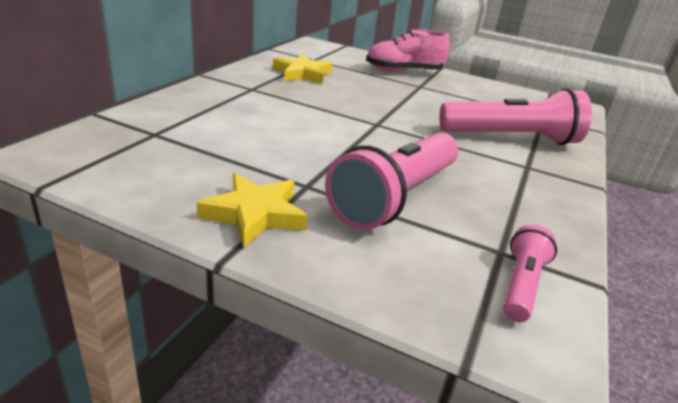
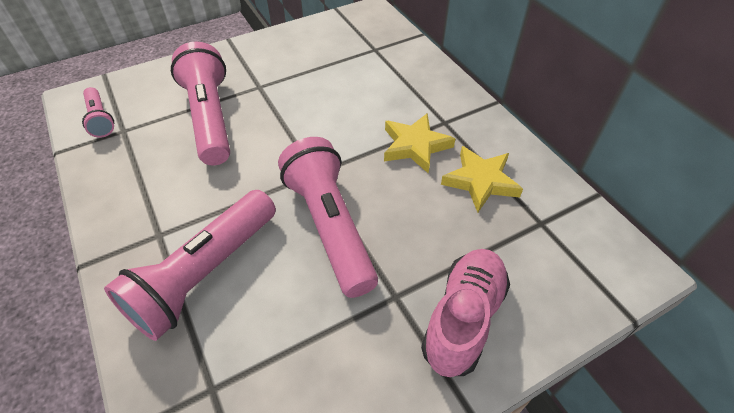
camera: 130 degrees right, 20 degrees up
(255, 214) = (251, 58): yellow star -> yellow star (415, 146)
(410, 109) = (330, 226): none -> pink flashlight

